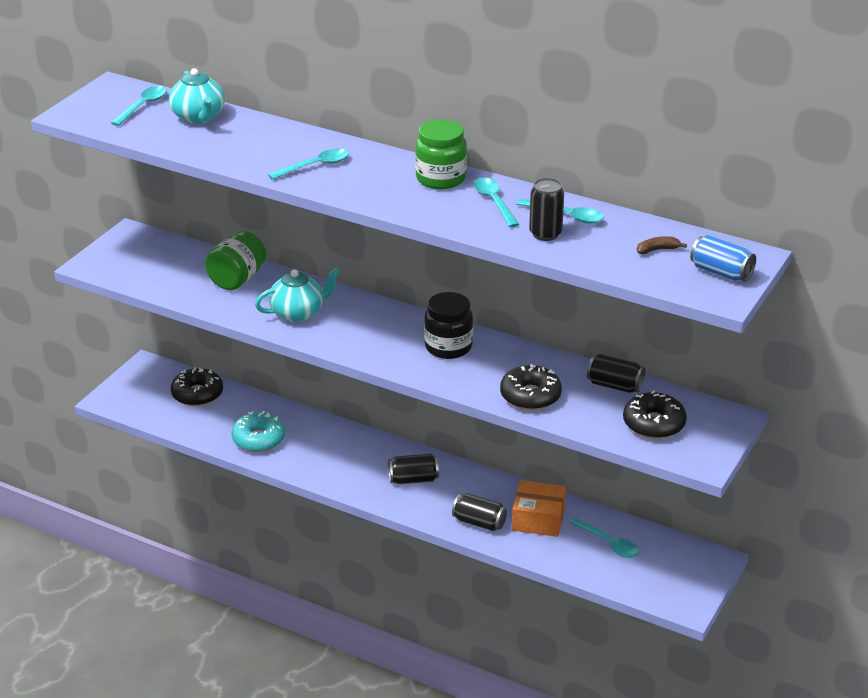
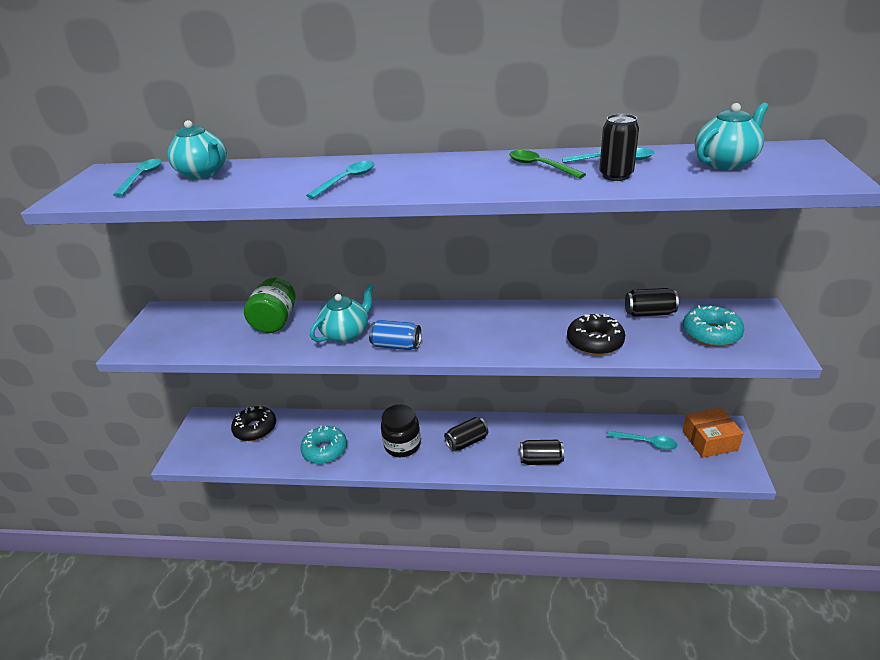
camera: 20 degrees left, 0 degrees up
(441, 178) = (472, 162): green jar -> none
(448, 347) = (493, 323): black jar -> black jar (402, 445)
(494, 202) = (540, 166): turquoise spoon -> green spoon
(538, 519) = (581, 441): orange box -> orange box (709, 440)
(654, 424) = (711, 333): black donut -> turquoise donut
(657, 250) = (725, 163): brown banana -> turquoise teapot
(721, 272) = (802, 164): blue can -> blue can (396, 346)

